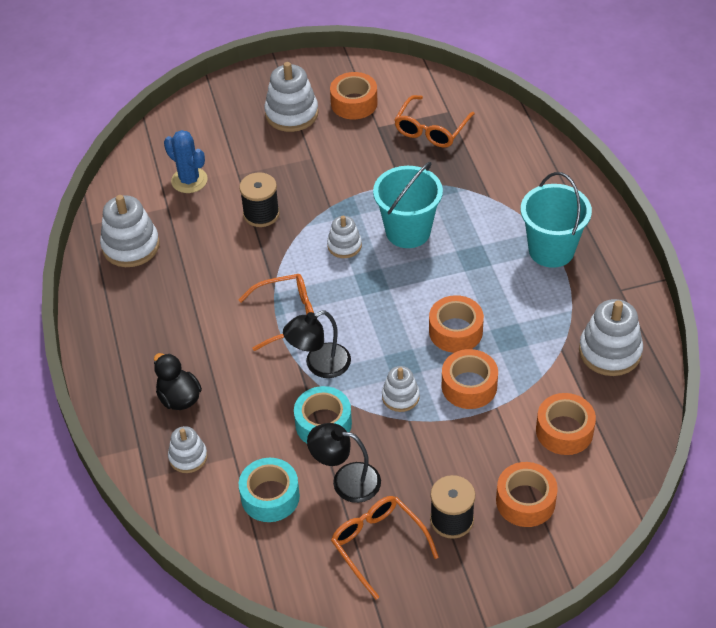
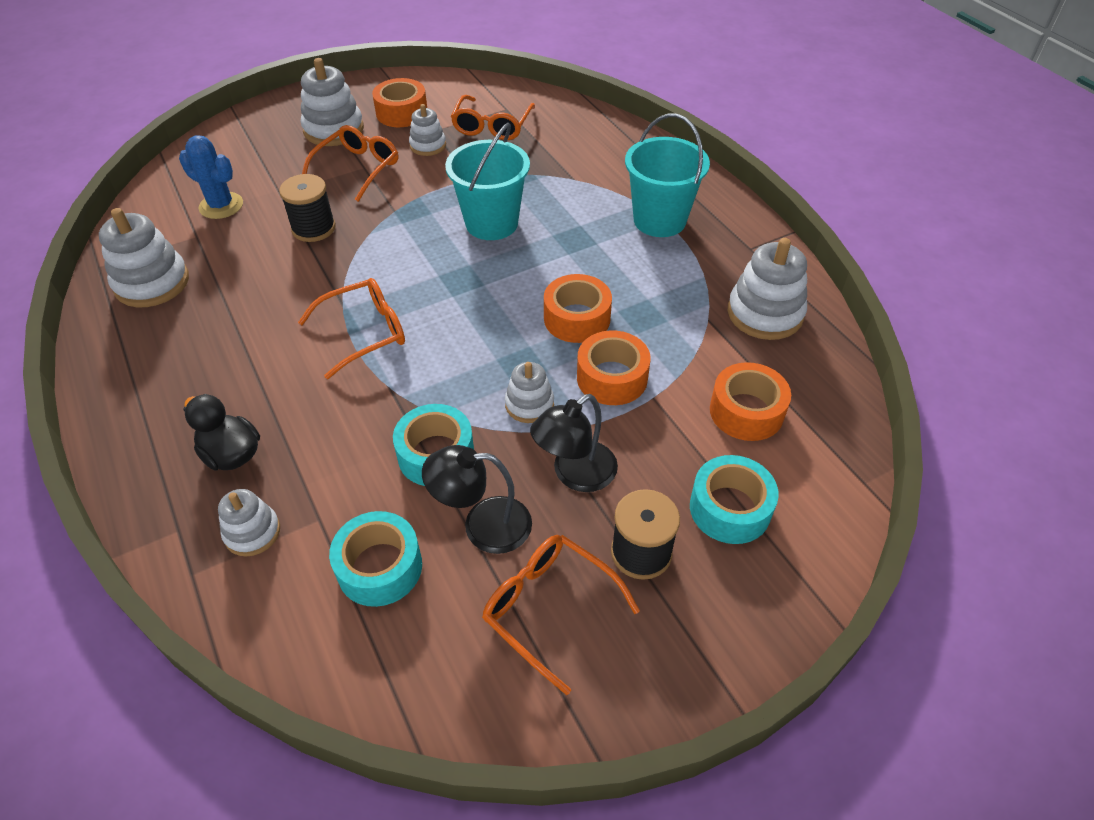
camera: 15 degrees left, 0 degrees up
(306, 159) = (357, 169): none -> orange glasses
(319, 365) = (416, 383): black lamp -> black lamp (575, 474)
(344, 245) = (420, 247): white stacking toy -> white stacking toy (428, 145)
(525, 501) = (730, 508): orange tape -> turquoise tape

